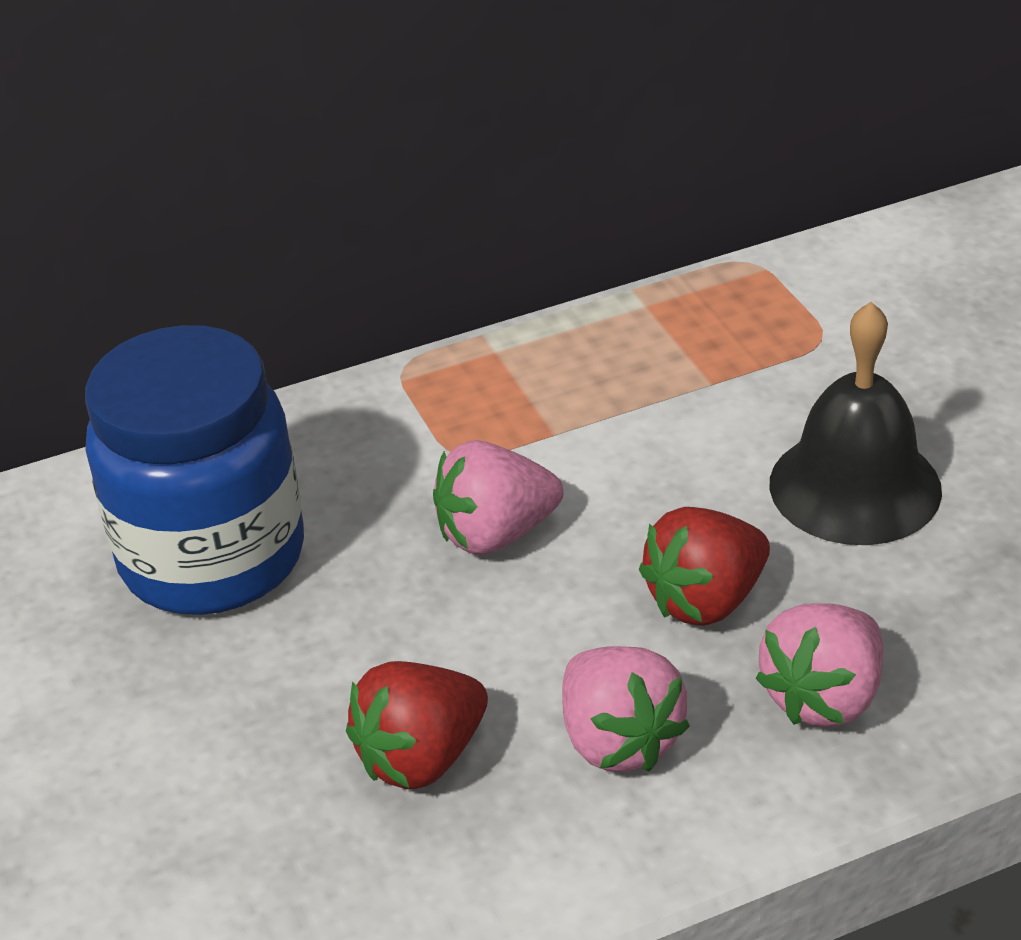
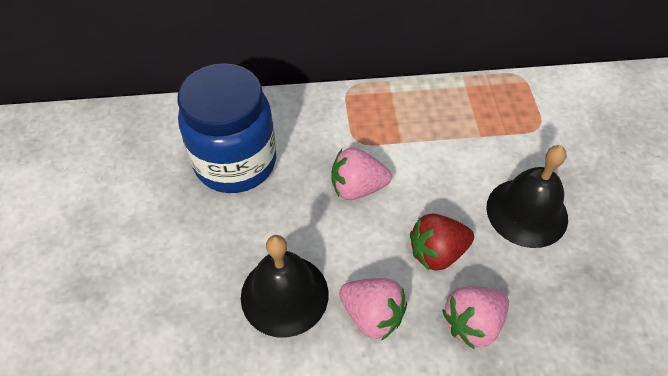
camera: 15 degrees right, 15 degrees up
(421, 757) = (284, 295): red strawberry -> black bell
(618, 740) = (372, 315): pink strawberry -> pink strawberry turned 45 degrees counterclockwise

